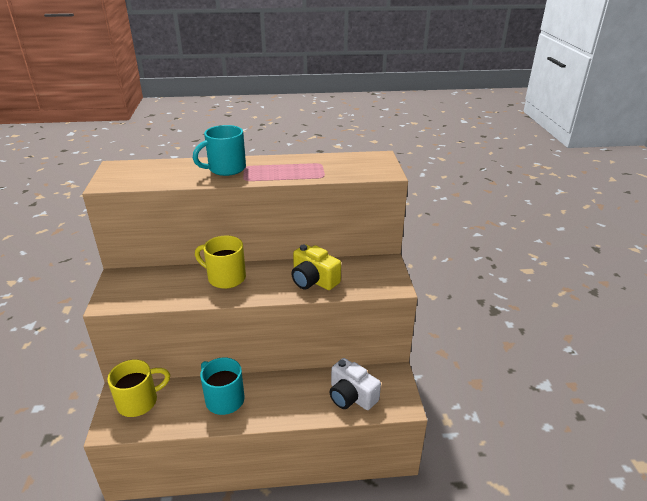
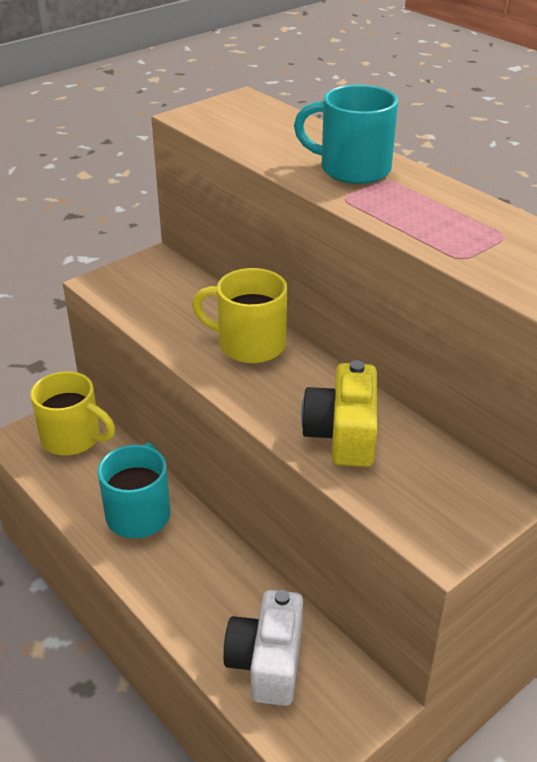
camera: 55 degrees right, 5 degrees up
(225, 278) = (249, 345): yellow mug -> yellow mug turned 60 degrees counterclockwise

